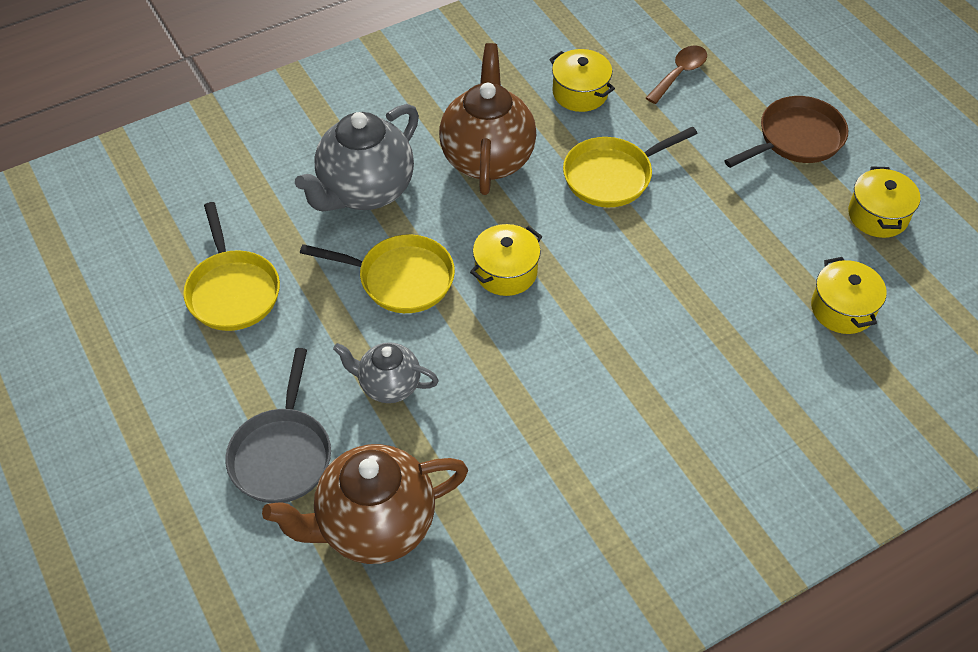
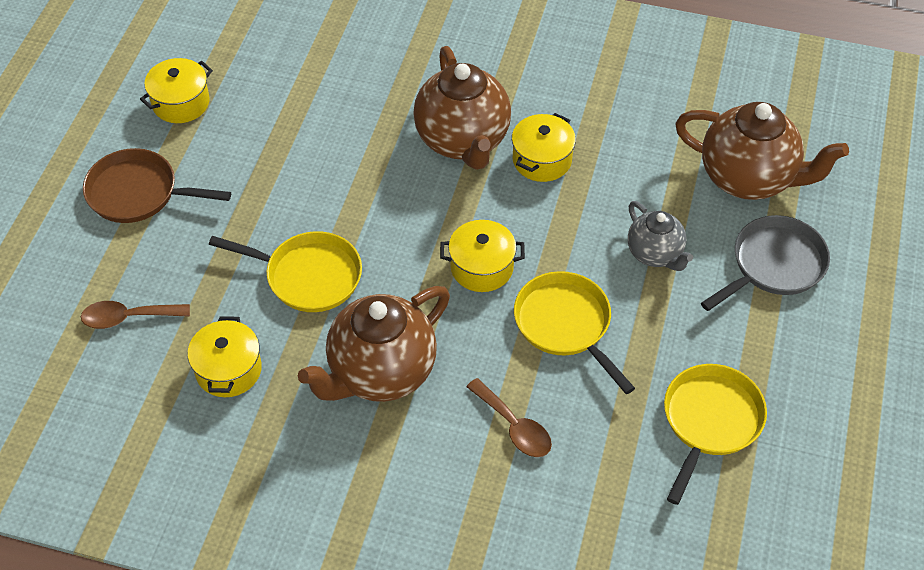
camera: 135 degrees left, 0 degrees up
(365, 191) = (514, 426): grey teapot -> brown spoon
(644, 359) = (463, 141): none -> brown teapot
(842, 309) = (298, 73): yellow pot -> yellow pot (542, 160)

